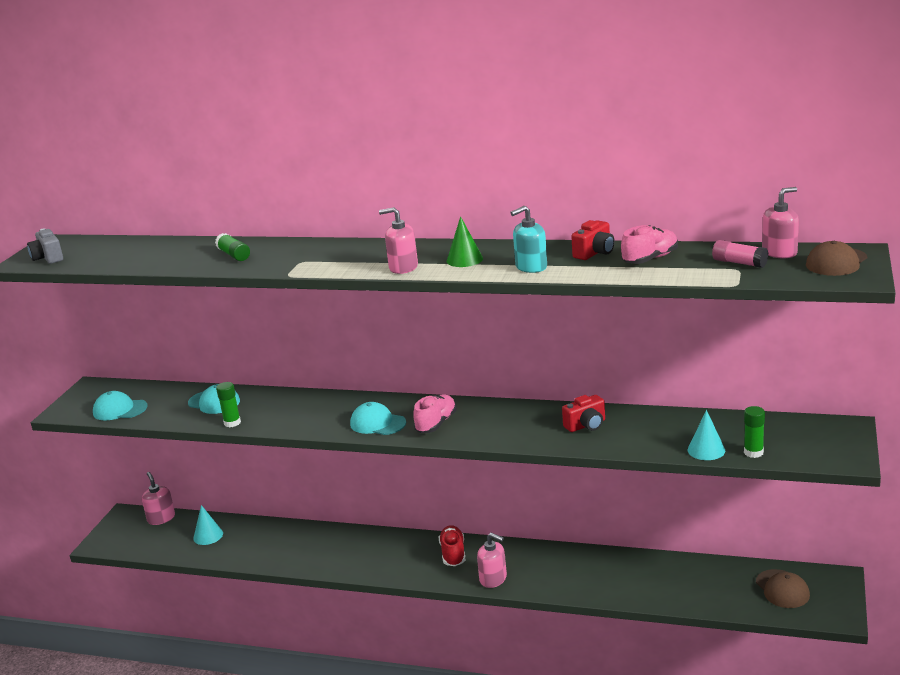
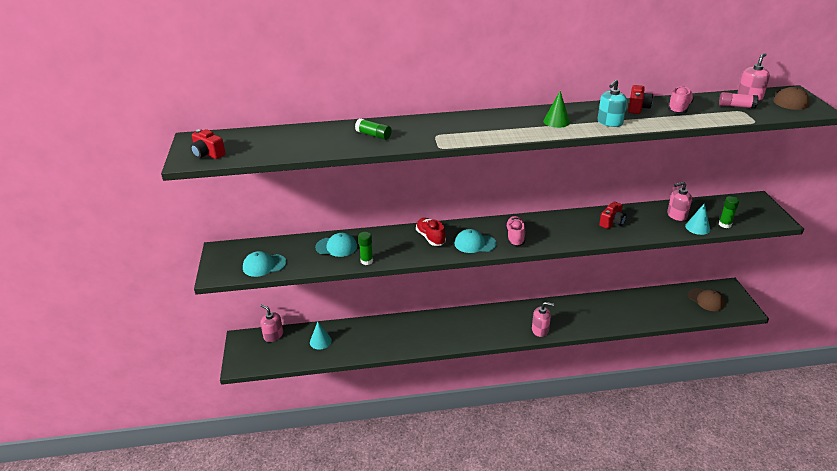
camera: 25 degrees left, 10 degrees up
(48, 258) = (208, 154): grey camera -> red camera
(403, 267) = (520, 132): pink soap dispenser -> pink soap dispenser (676, 215)
(453, 554) = (501, 318): red shoe -> red shoe (430, 238)

